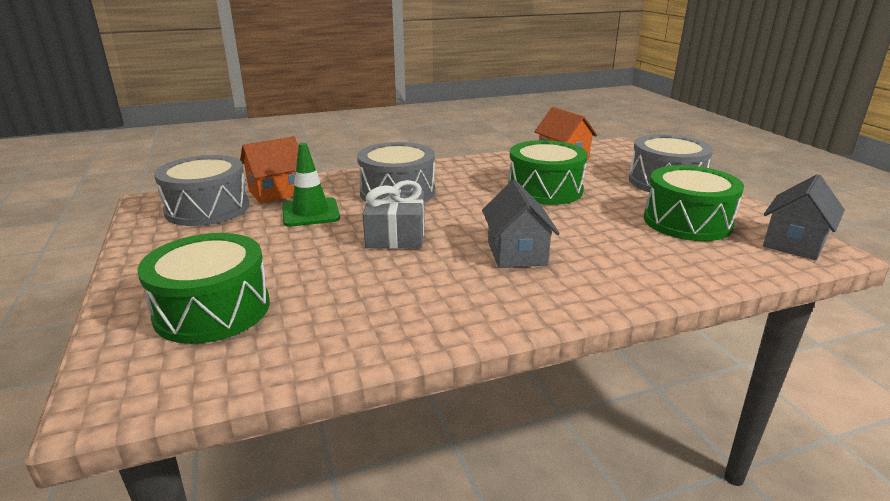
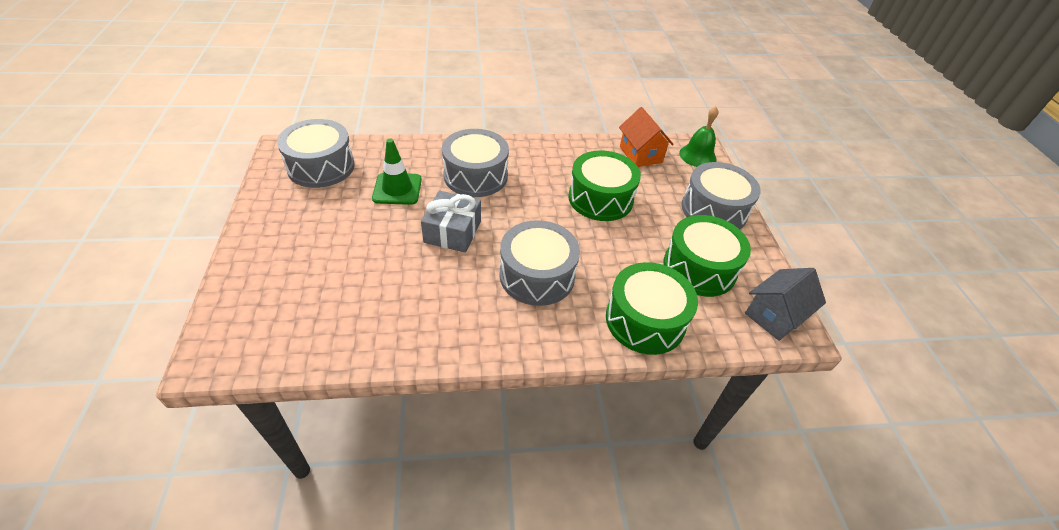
camera: 10 degrees right, 20 degrees up
(212, 310) = (294, 287): green drum -> green drum (645, 320)
(276, 192) = (379, 156): orange house -> none
(517, 253) = (537, 275): grey house -> grey drum
(619, 151) = (697, 156): none -> green bell

